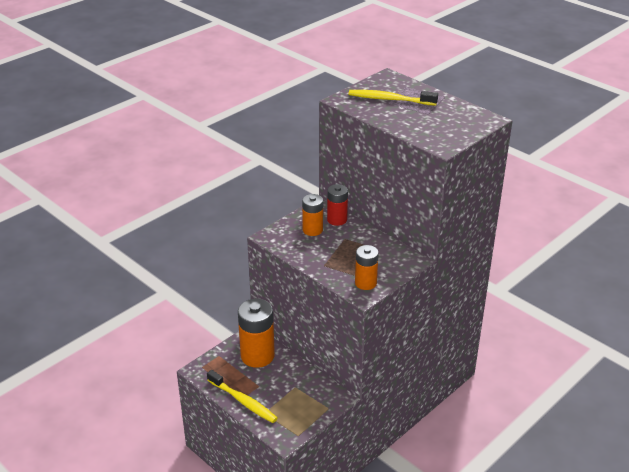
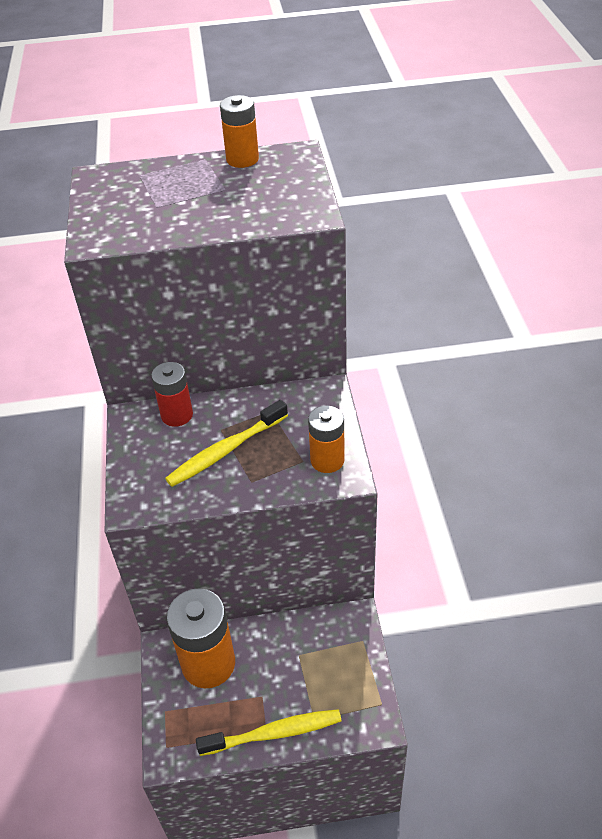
camera: 50 degrees left, 10 degrees up
(312, 230) = (170, 451): orange battery -> orange battery (242, 159)
(389, 99) = (152, 201): yellow toothbrush -> yellow toothbrush (225, 451)

